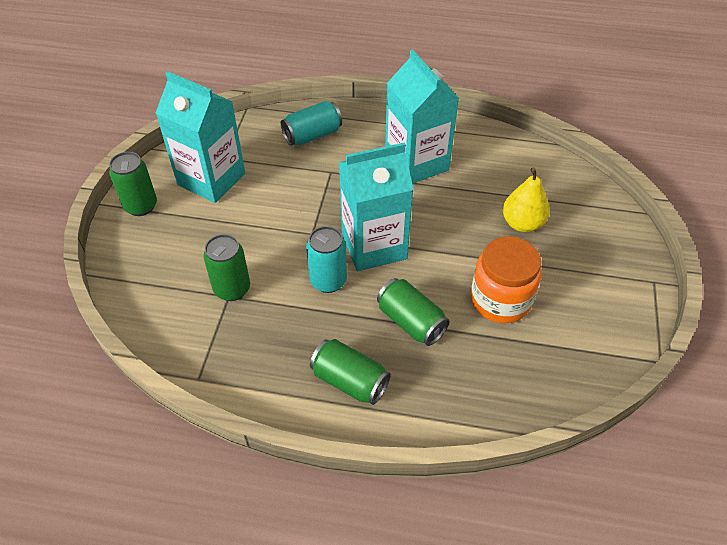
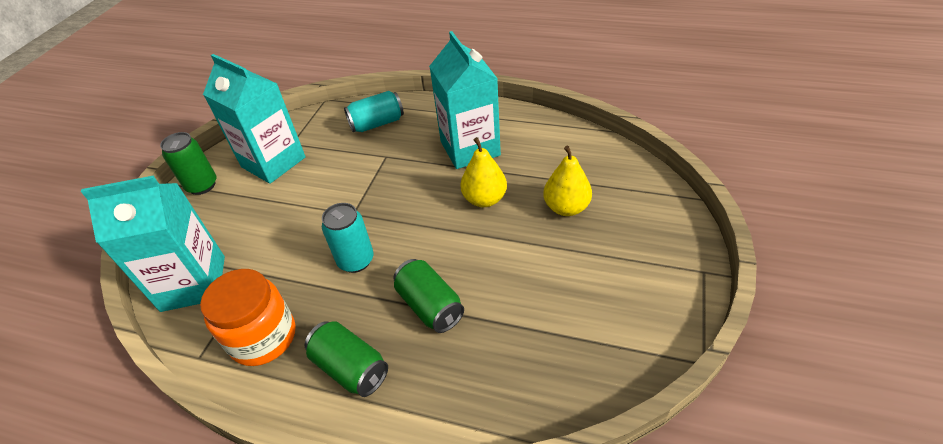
camera: 10 degrees right, 5 degrees down
(232, 289) = (260, 266): green can -> none
(374, 246) = (410, 227): turquoise carton -> turquoise carton (193, 283)
(442, 216) = (484, 199): none -> yellow pear
(500, 300) = (529, 286): orange jar -> orange jar (263, 337)

